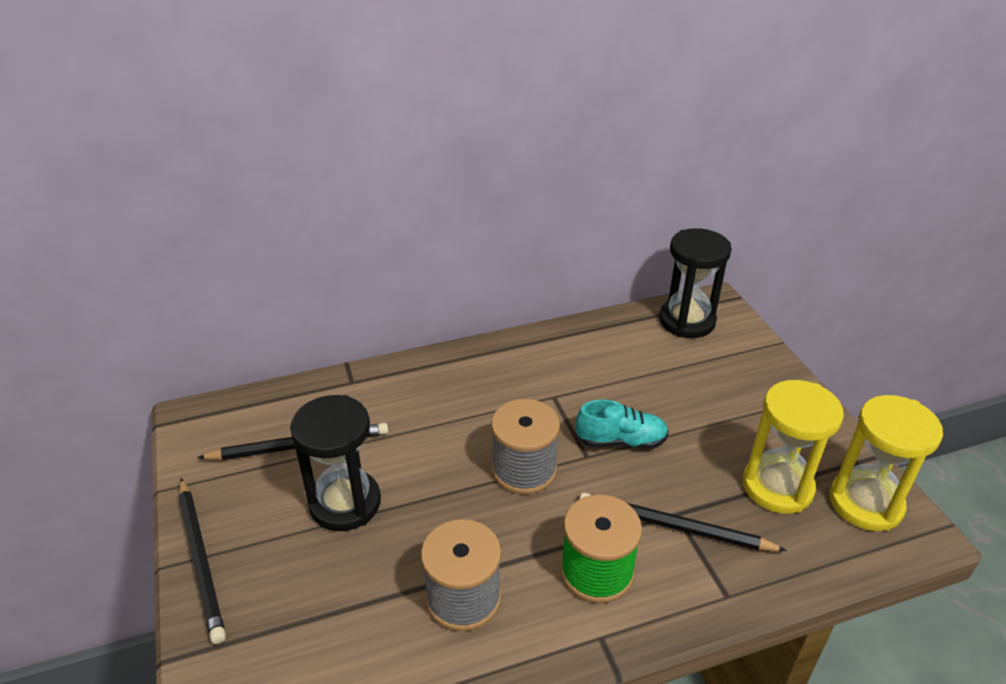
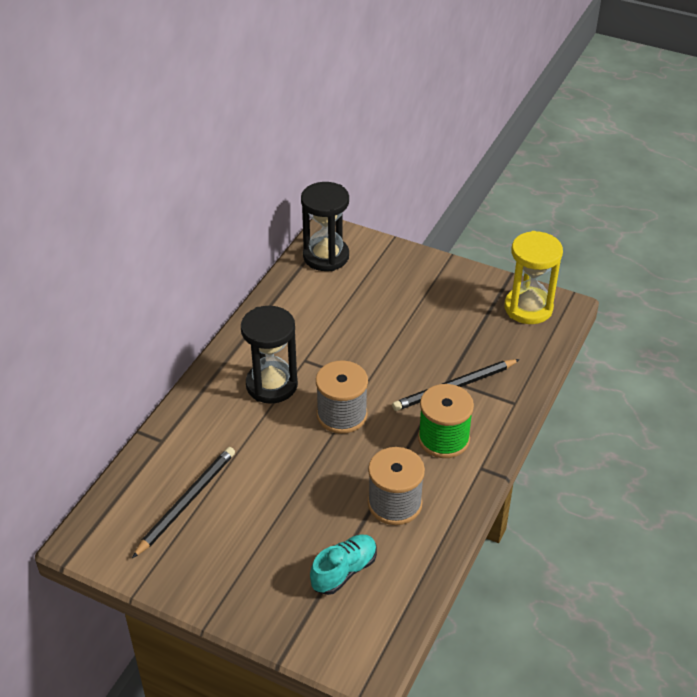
camera: 45 degrees left, 5 degrees up
(201, 559) = (222, 604): black pencil -> none
(345, 503) = (264, 510): black hourglass -> black hourglass (271, 385)
(621, 441) = (375, 360): turquoise shoe -> turquoise shoe (344, 571)
(777, 487) = (480, 329): yellow hourglass -> none

